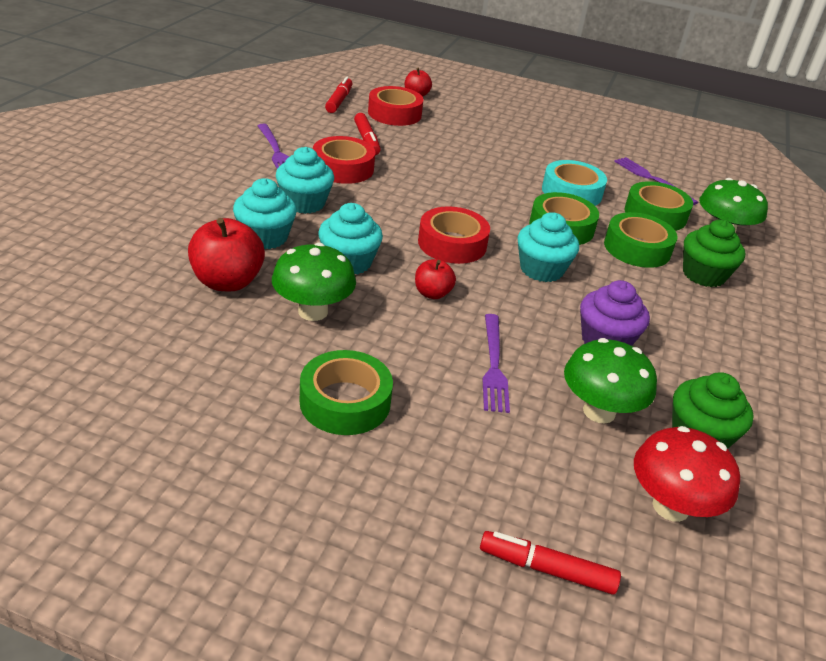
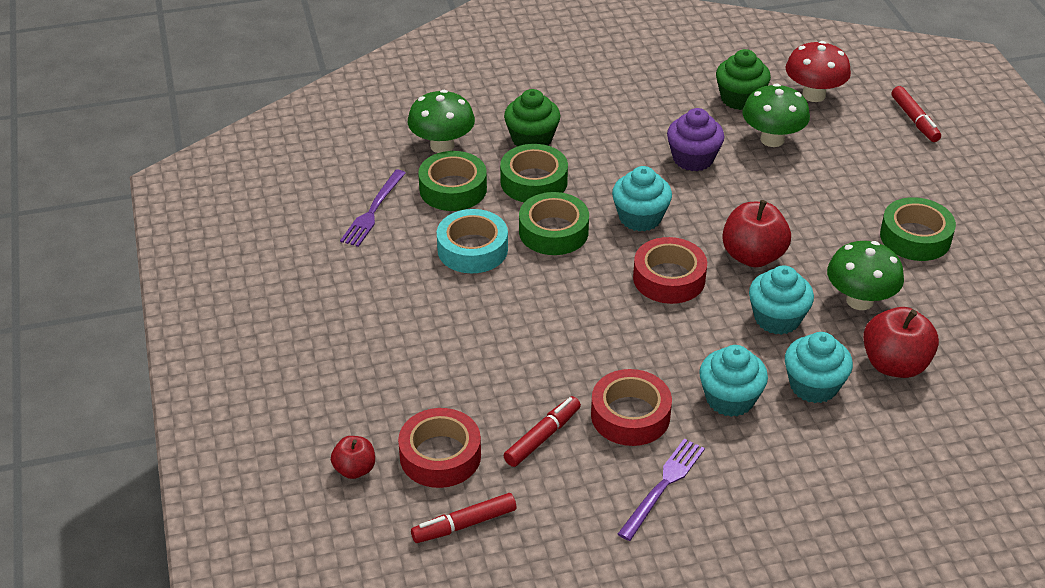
camera: 120 degrees left, 5 degrees up
(432, 293) = (753, 256): red apple -> red apple, size x1.76
(493, 365) = (791, 194): purple fork -> none

